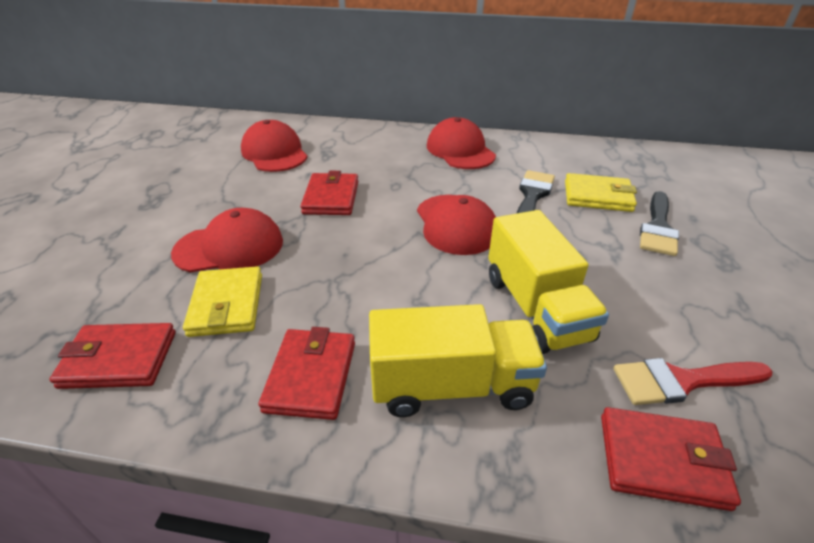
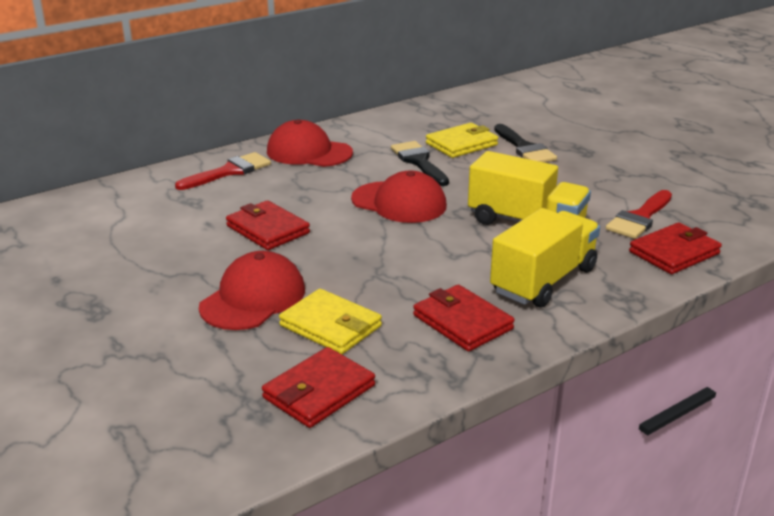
camera: 45 degrees left, 10 degrees down
(274, 153) = (135, 222): red cap -> none
(384, 142) = (229, 172): none -> red brush

